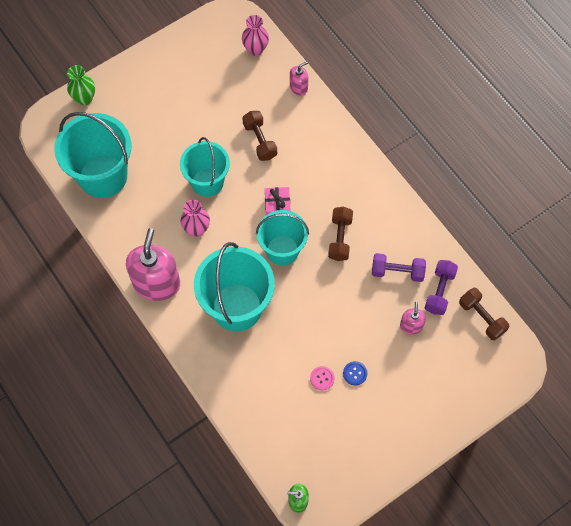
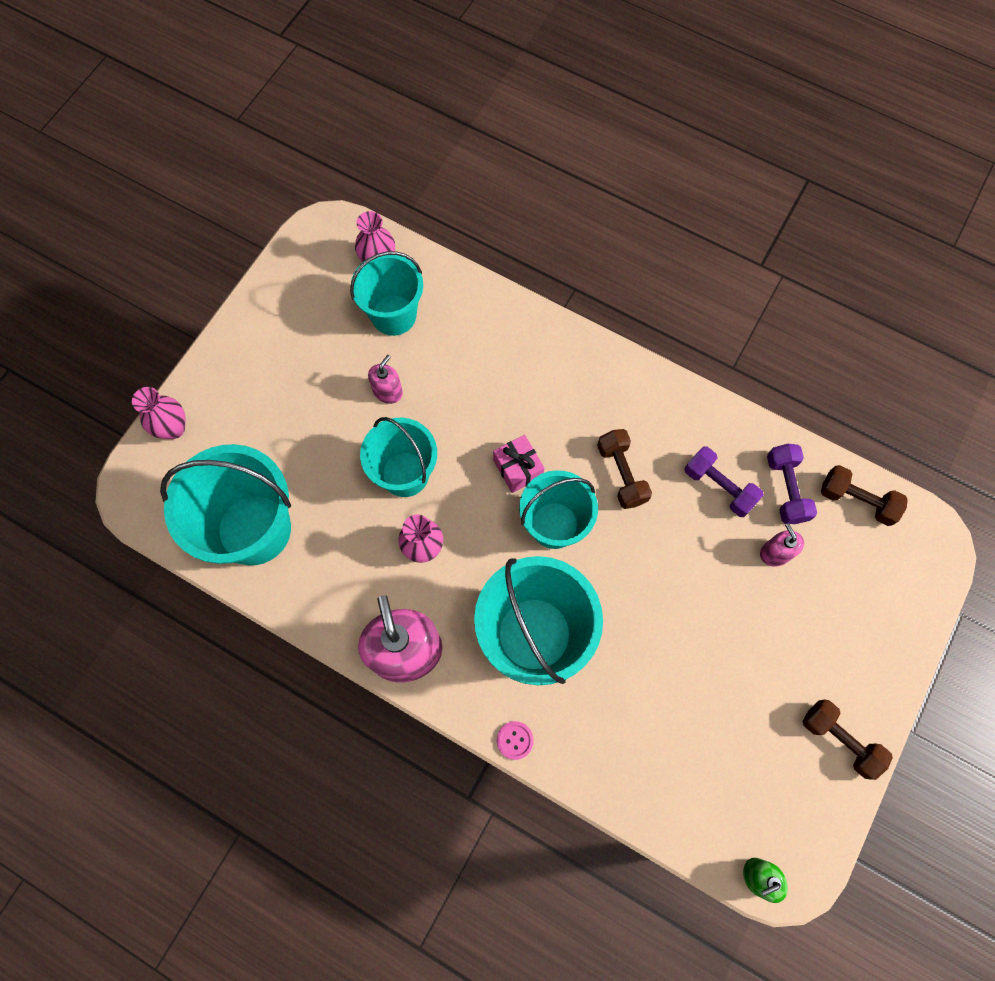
camera: 25 degrees left, 5 degrees up
(84, 98) = (173, 428): green vase -> pink vase
(248, 85) = (393, 315): none -> turquoise bucket
(260, 141) = (447, 385): brown dumbbell -> brown dumbbell (839, 739)
(298, 87) = (462, 290): pink soap dispenser -> pink soap dispenser (388, 391)
(322, 378) = (699, 682): pink button -> pink button (515, 740)
(355, 373) = (738, 654): blue button -> none
(397, 272) = (719, 487): purple dumbbell -> purple dumbbell turned 60 degrees clockwise

